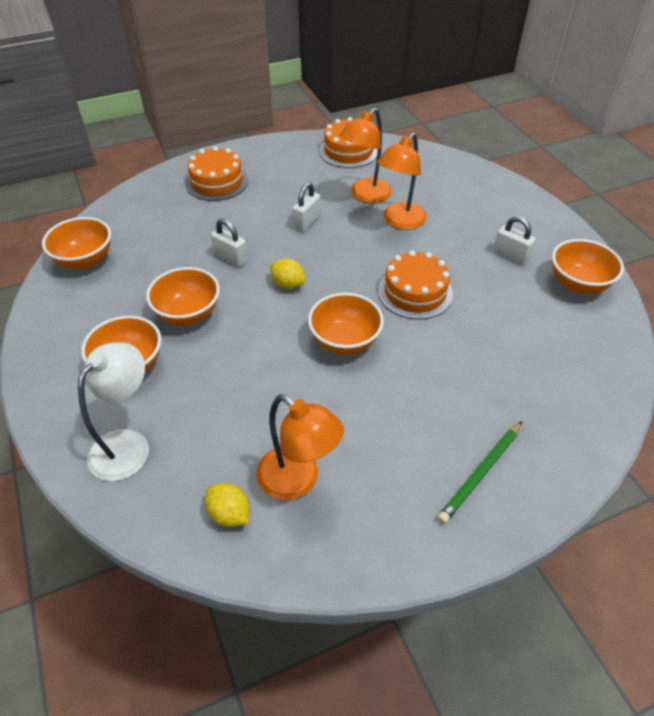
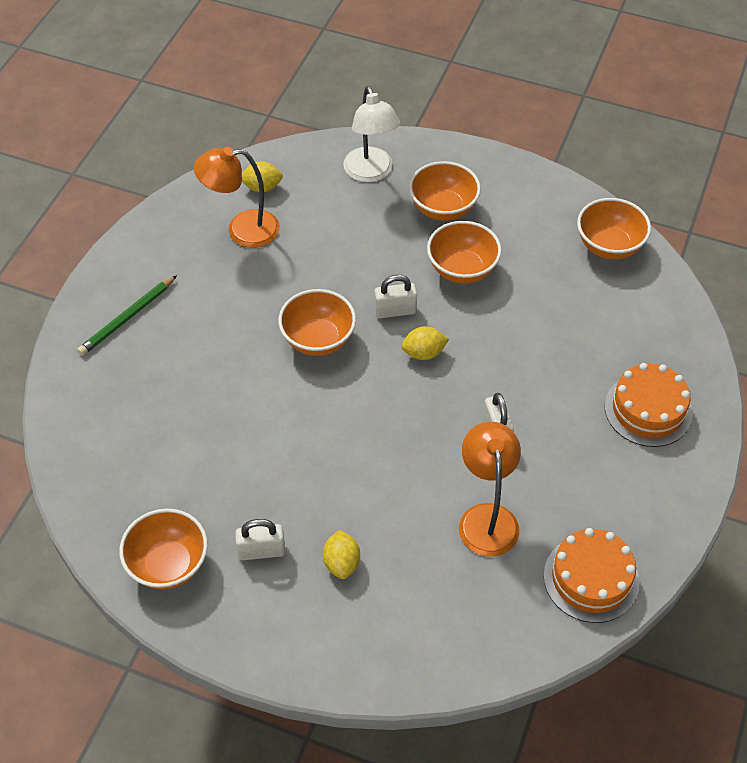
camera: 135 degrees right, 5 degrees up
(230, 258) = (504, 339): white padlock -> white padlock (395, 311)
(399, 221) = (412, 508): orange lamp -> none
(415, 292) = (310, 431): orange cake -> none
(467, 224) = (342, 563): none -> yellow lemon
(481, 473) = (128, 318): green pencil -> green pencil turned 135 degrees counterclockwise

